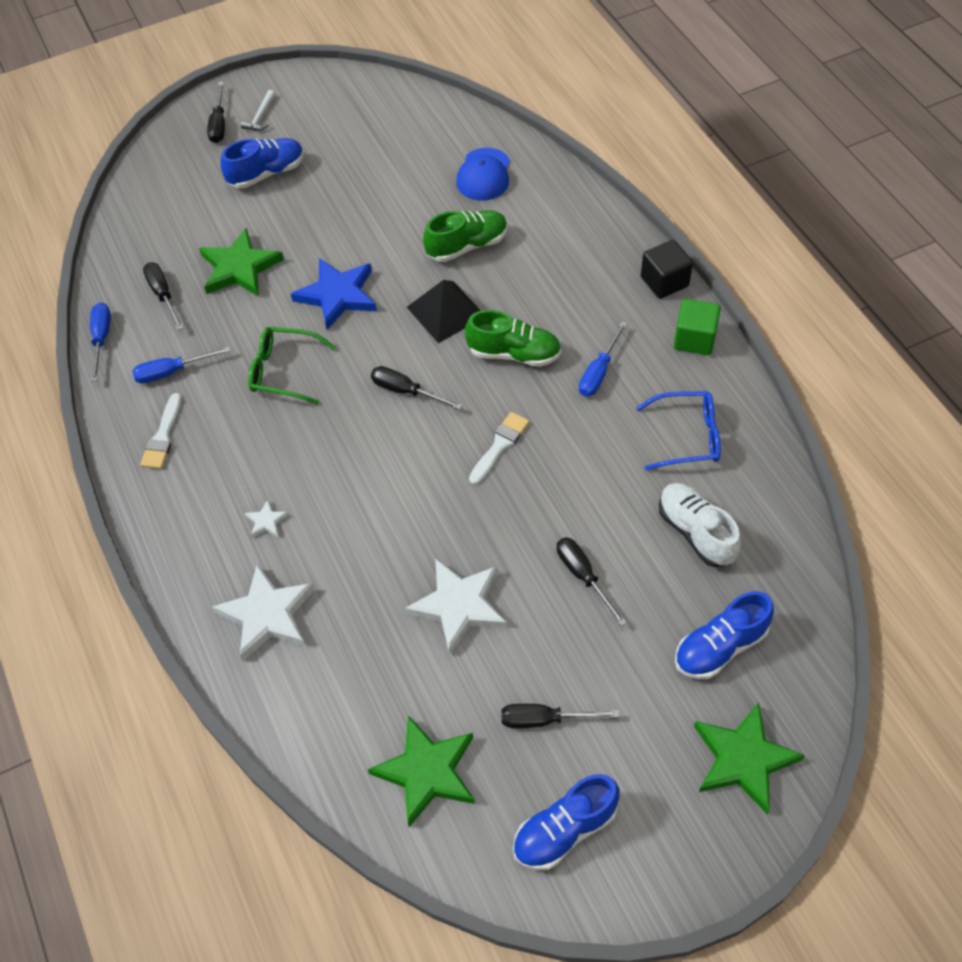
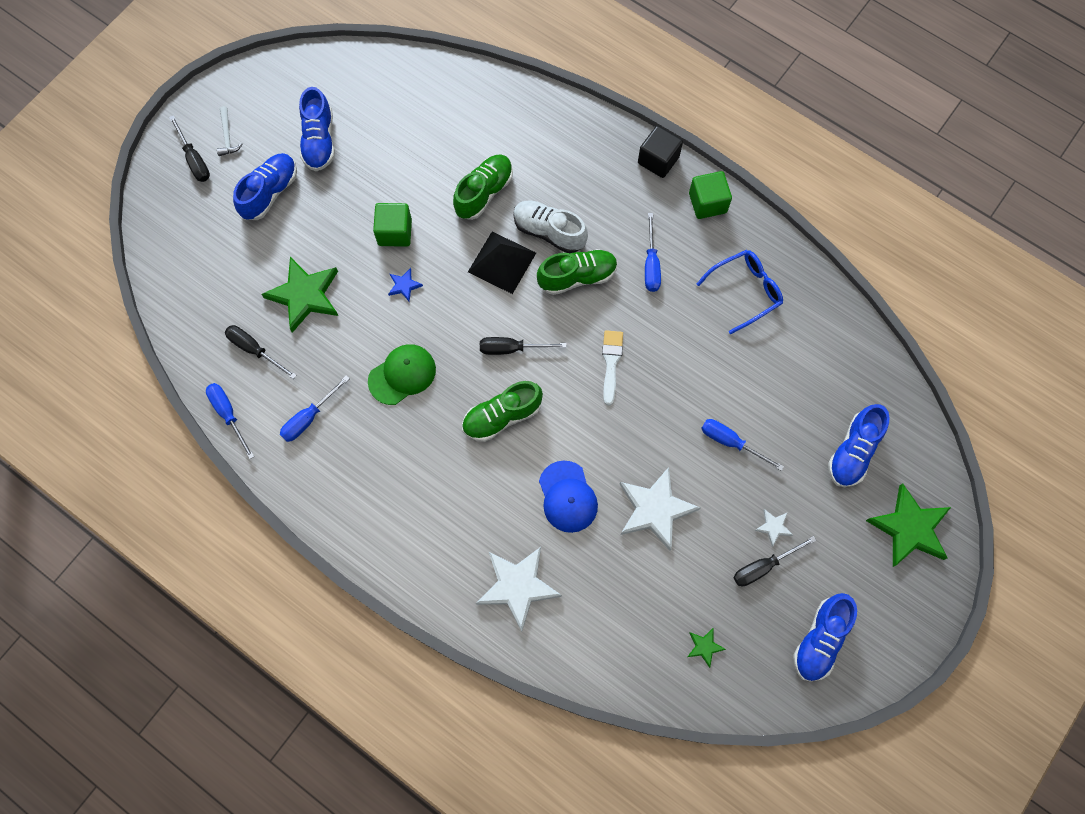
camera: 30 degrees left, 15 degrees up
(163, 436) = (339, 478): white brush -> none
(266, 521) = (470, 511): white star -> white star (773, 527)
(283, 371) = (402, 375): green glasses -> green cap
(337, 295) = (404, 285): blue star -> blue star, size x0.45
(340, 148) = (319, 141): none -> blue shoe
(356, 448) = (502, 416): none -> green shoe
(359, 247) = (395, 232): none -> green cube
(427, 772) = (704, 647): green star -> green star, size x0.45
(484, 175) = (459, 117): blue cap -> blue cap (567, 497)
(583, 576) = (731, 442): black screwdriver -> blue screwdriver
(696, 532) = (791, 368): white shoe -> white shoe (549, 232)

